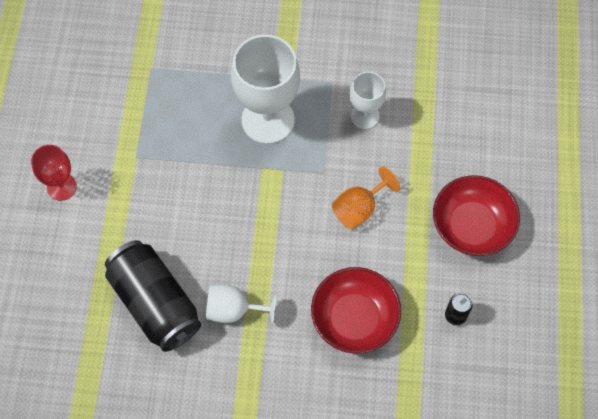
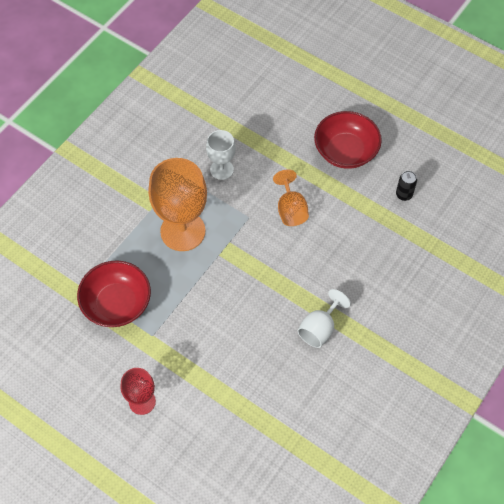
camera: 60 degrees left, 5 degrees down
(155, 303) = (282, 379): black can -> none
(268, 120) = (183, 231): white goblet -> orange goblet
(354, 318) = (371, 255): red bowl -> red bowl (117, 303)

